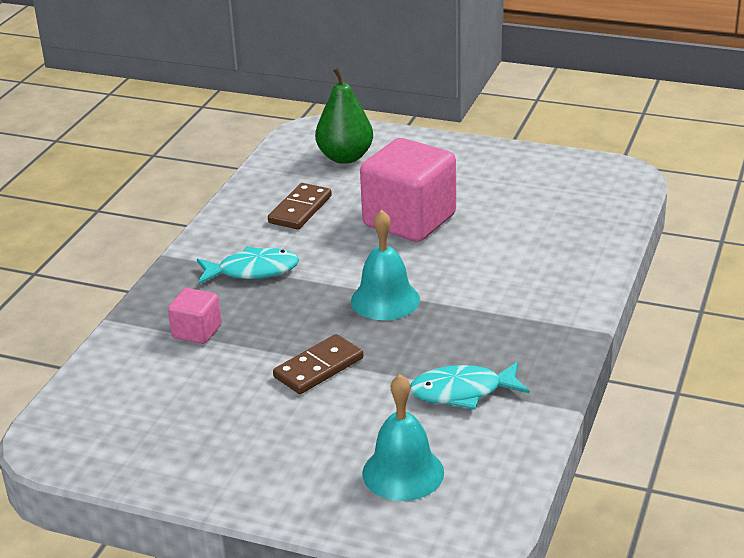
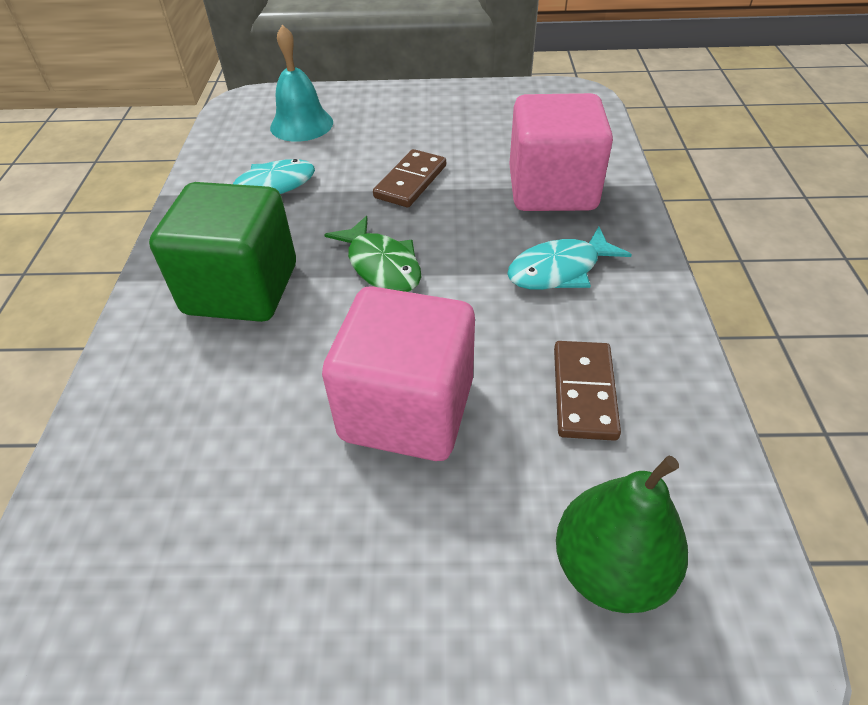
camera: 160 degrees right, 15 degrees up
(197, 331) = (552, 190): pink cube -> pink cube, size x2.05
(385, 300) = (381, 265): turquoise bell -> green fish
(503, 305) = (241, 289): none -> green cube

